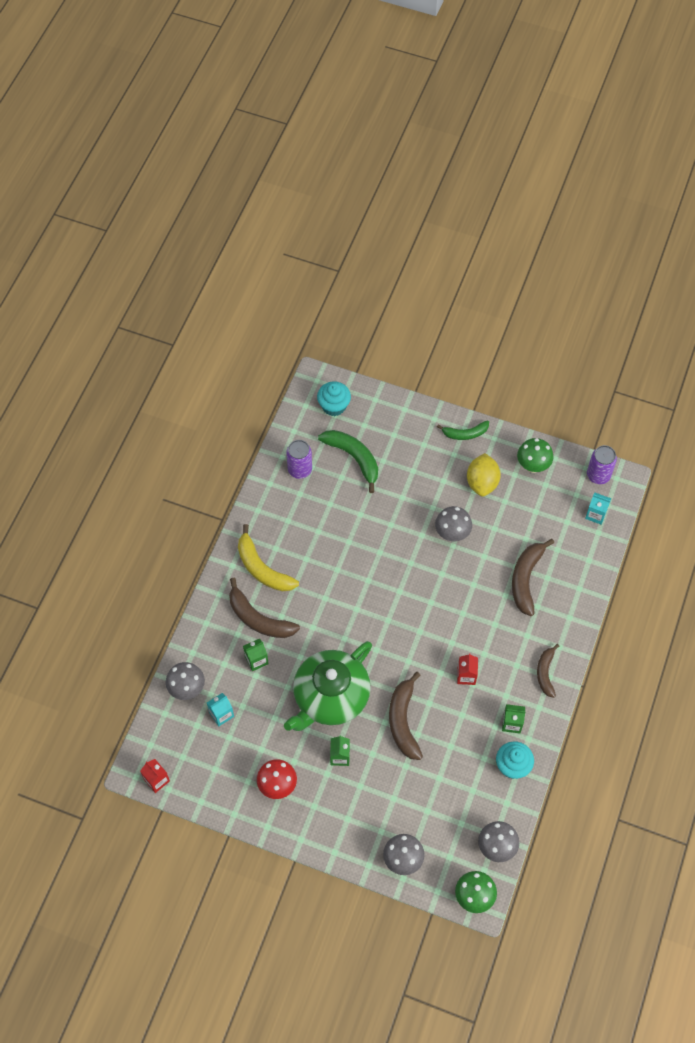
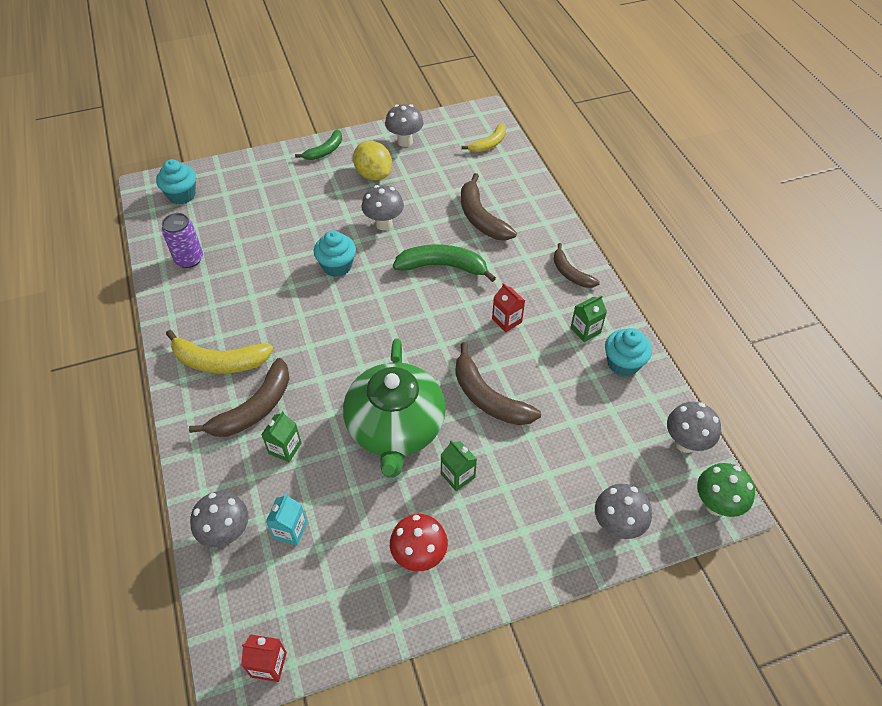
camera: 40 degrees left, 10 degrees down
(258, 619) = (254, 408): brown banana -> brown banana turned 45 degrees counterclockwise
(353, 458) = (237, 221): green banana -> green banana (443, 266)
(391, 547) = (337, 266): none -> turquoise cupcake
(532, 466) = (405, 141): green mushroom -> grey mushroom
(596, 514) = (489, 144): turquoise carton -> yellow banana
(598, 475) = (463, 119): purple can -> none

